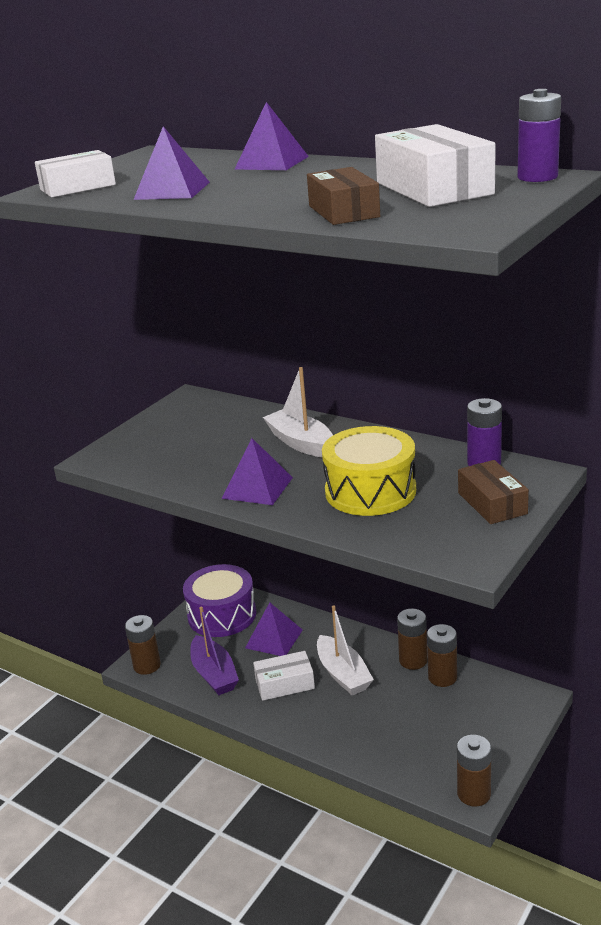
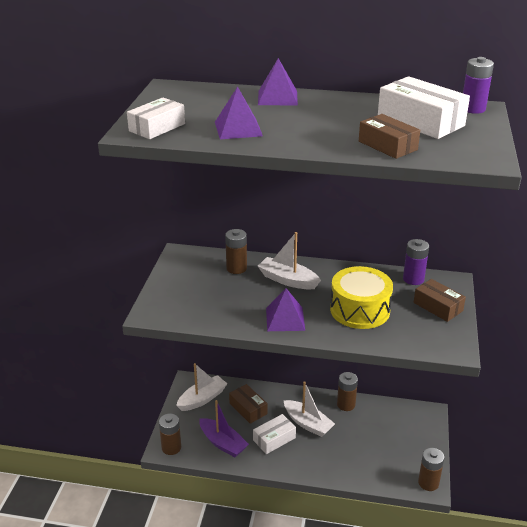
camera: 25 degrees left, 5 degrees up
(222, 615) = (202, 399): purple drum -> white boat
(274, 638) = (248, 408): purple pyramid -> brown box
(442, 677) = (369, 412): brown battery -> brown battery (236, 268)

